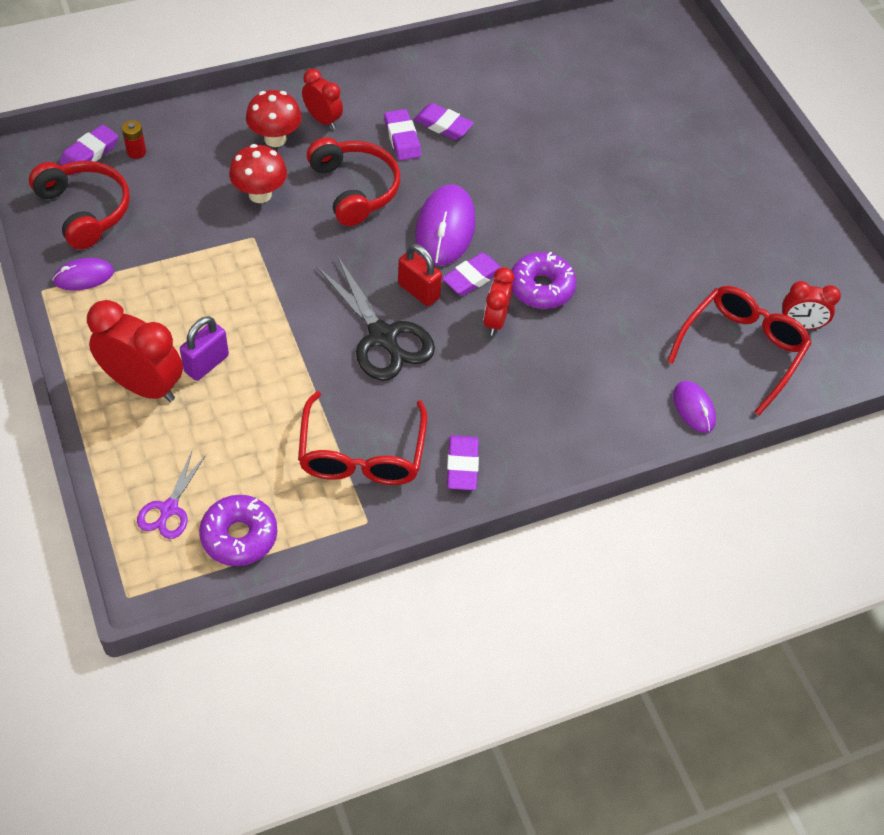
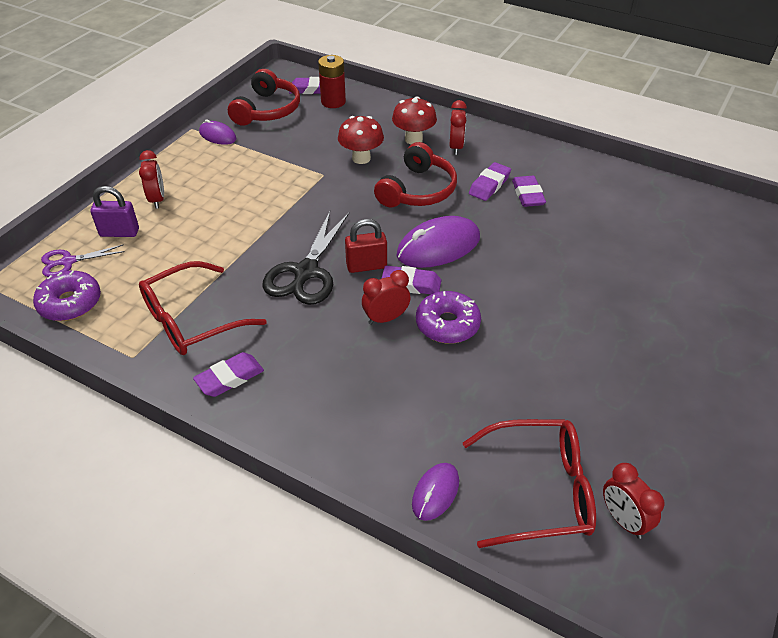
camera: 55 degrees right, 10 degrees down
(136, 152) = (333, 102): red battery -> red battery, size x1.73
(143, 386) = (157, 199): red clock -> red clock, size x0.58
(206, 364) = (200, 213): purple padlock -> purple padlock (119, 232)
(418, 291) = (366, 266): red padlock -> red padlock turned 75 degrees clockwise

